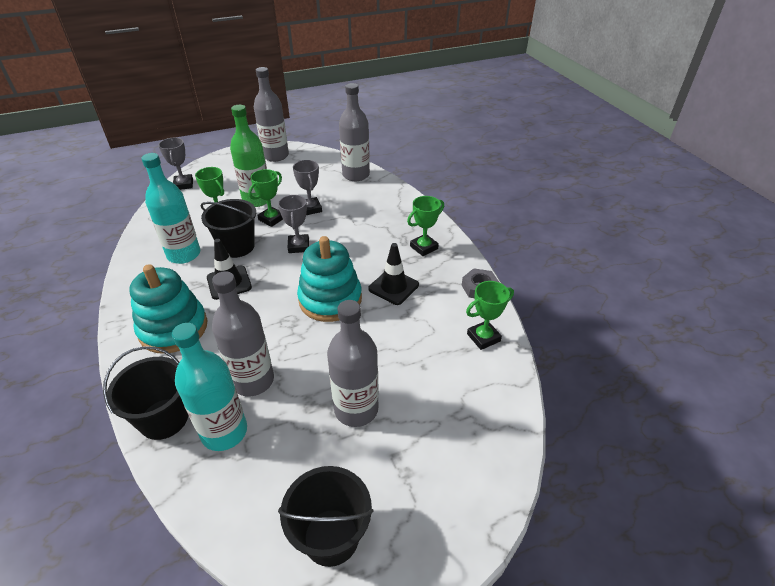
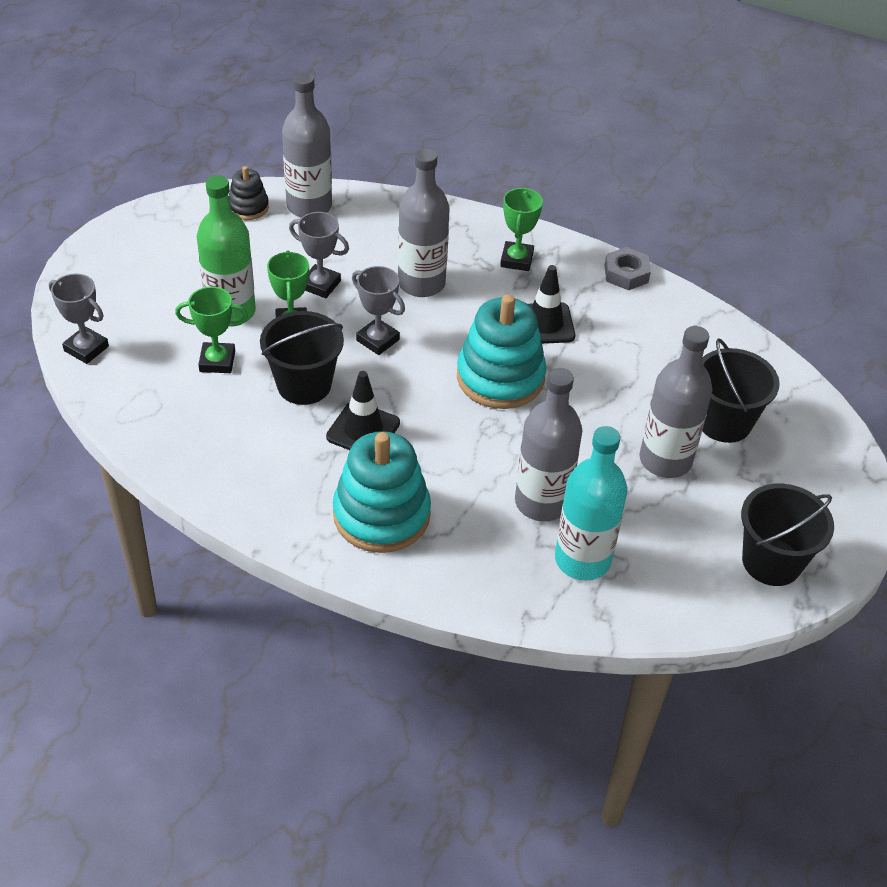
camera: 45 degrees left, 5 degrees up
(164, 419) = (511, 591): black bucket -> black bucket (724, 422)
(184, 254) = (252, 434): turquoise bottle -> none
(276, 156) = (153, 234): grey bottle -> grey bottle (421, 283)
(329, 163) = (248, 207): none -> black stacking toy
(483, 337) = (688, 323): green trophy -> none

